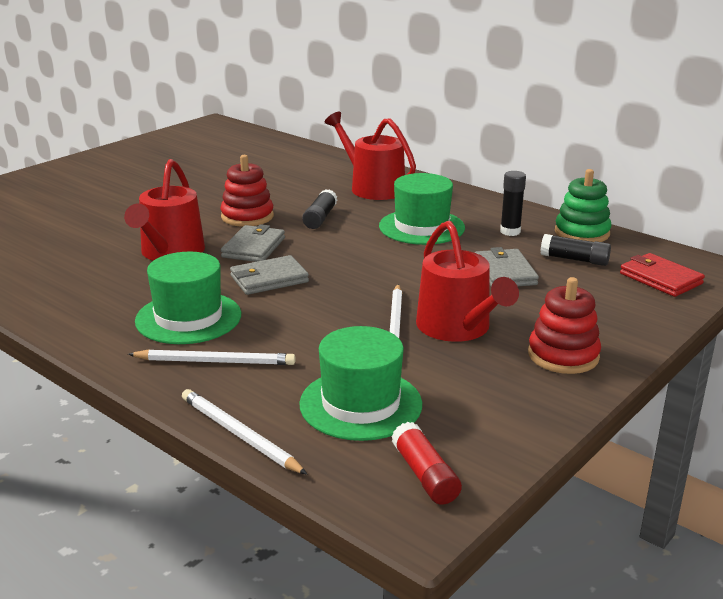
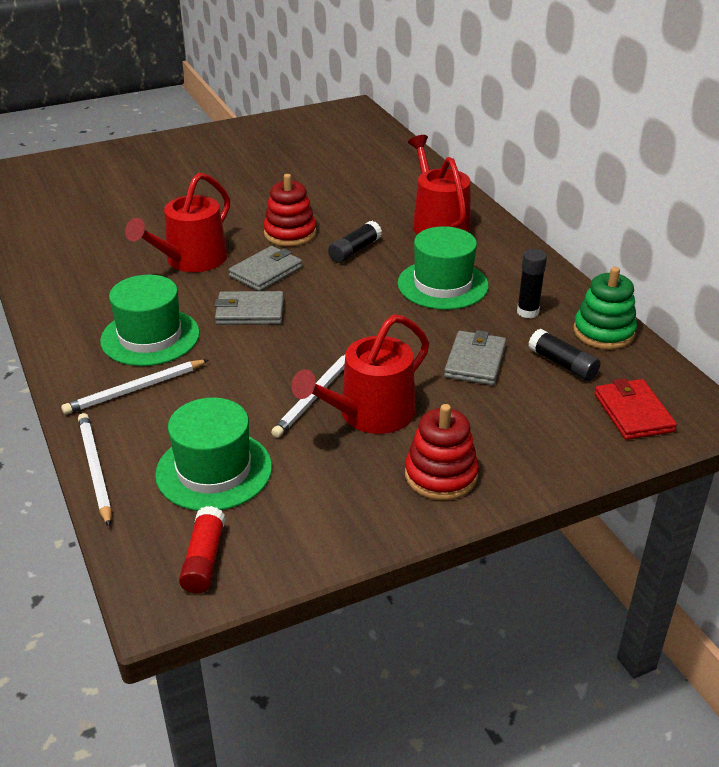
camera: 25 degrees right, 10 degrees up
(215, 361) = (135, 389): white pencil -> white pencil turned 120 degrees clockwise
(457, 328) = (370, 414): red watering can -> red watering can turned 45 degrees clockwise

